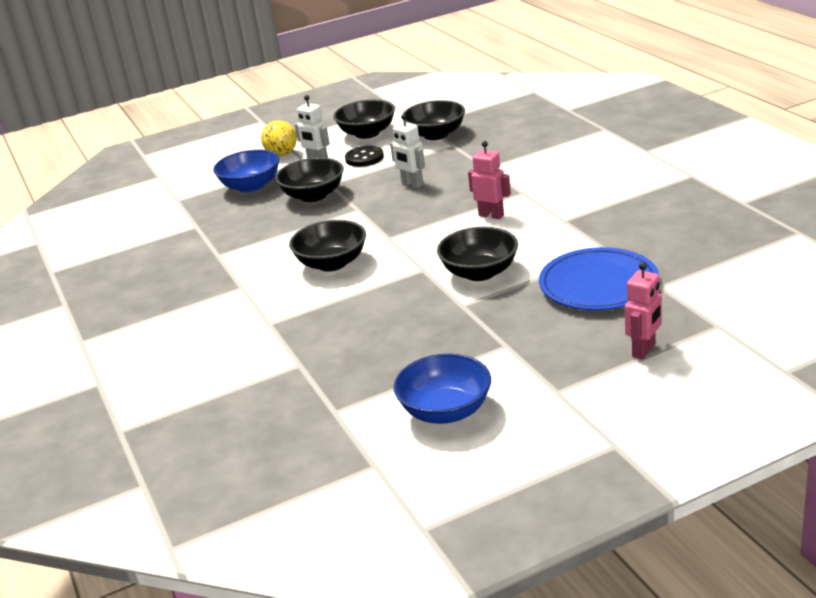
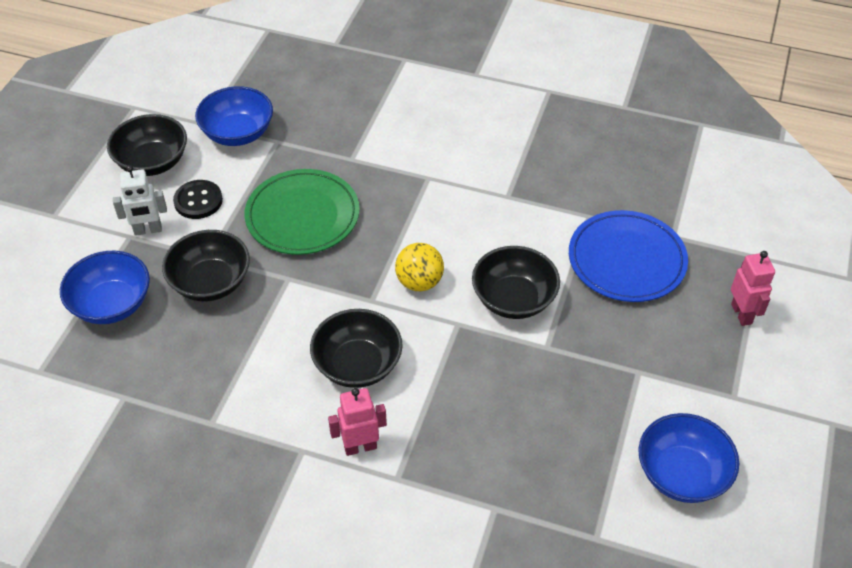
camera: 50 degrees left, 20 degrees up
(282, 154) = (85, 238): yellow ball -> yellow ball (419, 282)
(412, 184) = (302, 216): white robot -> green plate
(436, 135) = (238, 133): black bowl -> blue bowl
(491, 215) = (435, 221): pink robot -> pink robot (360, 447)

